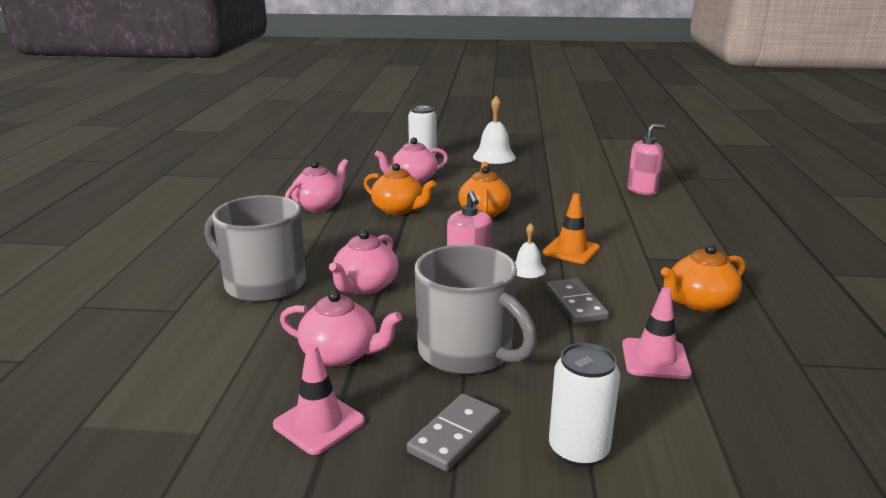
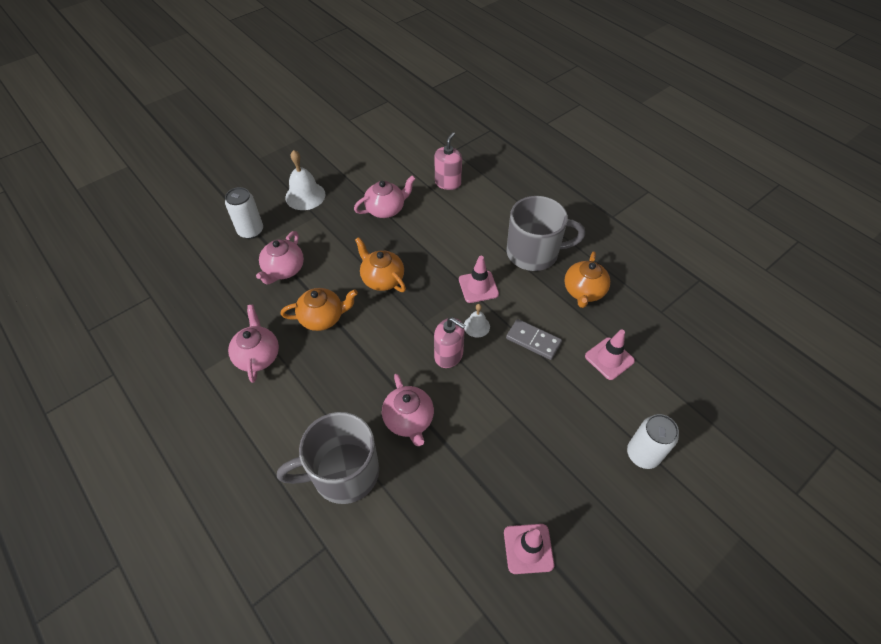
camera: 45 degrees left, 30 degrees up
(341, 354) = (473, 490): pink teapot -> pink teapot (386, 209)
(454, 435) = (590, 494): grey domino -> none
(467, 352) = (528, 429): grey mug -> grey mug (534, 253)
(571, 250) = (478, 287): orange traffic cone -> pink traffic cone

